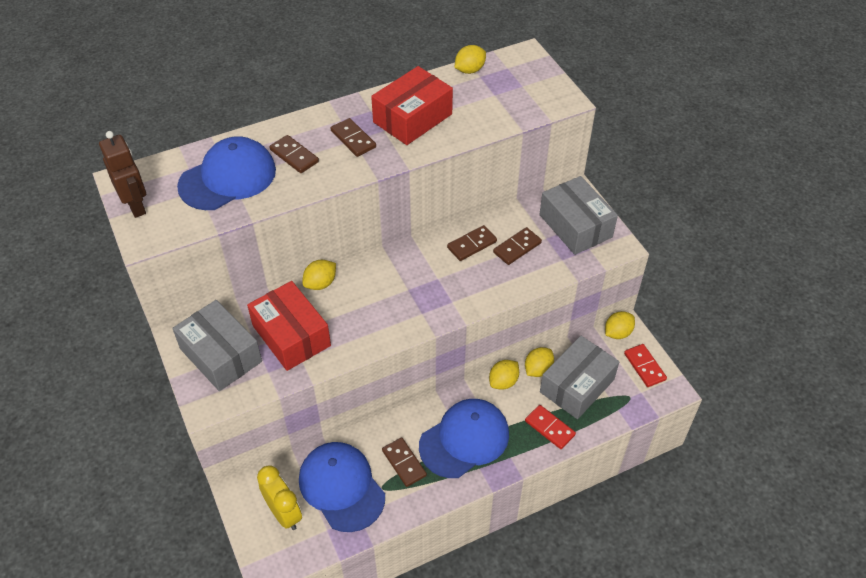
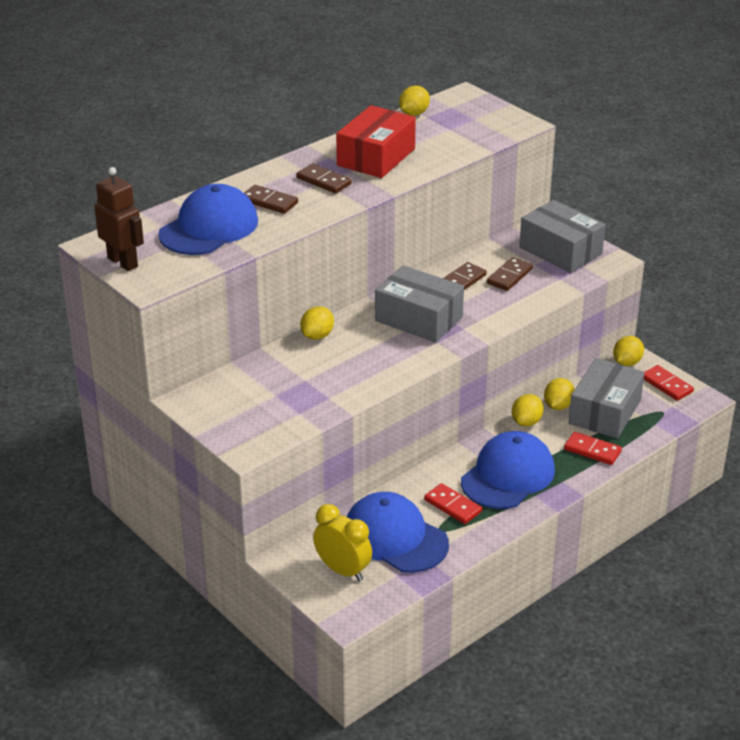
camera: 15 degrees left, 15 degrees down
(221, 355) = (240, 408): grey box -> grey box (418, 319)
(291, 335) = (308, 381): red box -> none
(404, 463) = (452, 506): brown domino -> red domino

